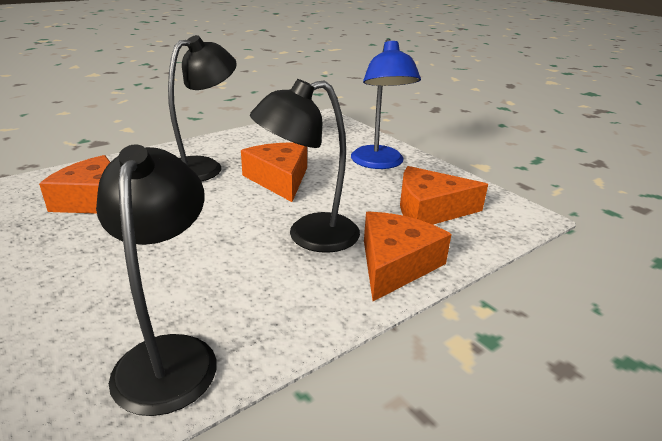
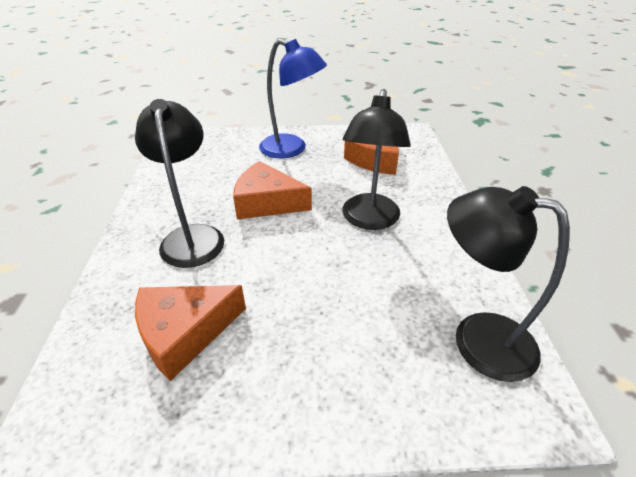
camera: 55 degrees left, 10 degrees up
(395, 264) = (430, 199): orange cheese -> none

